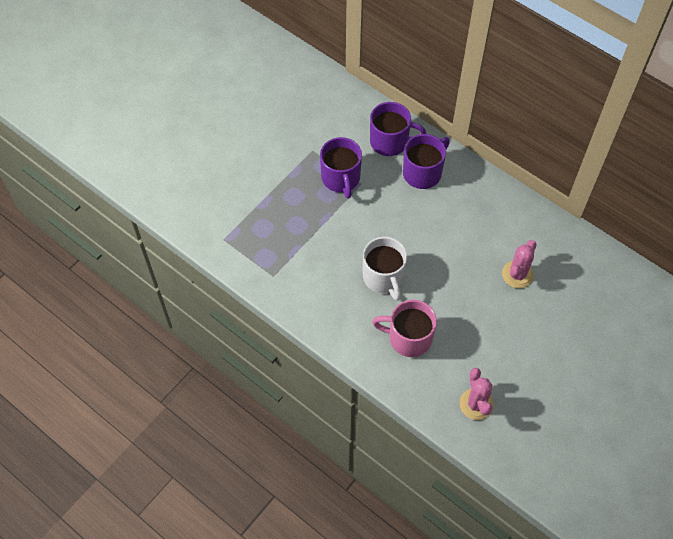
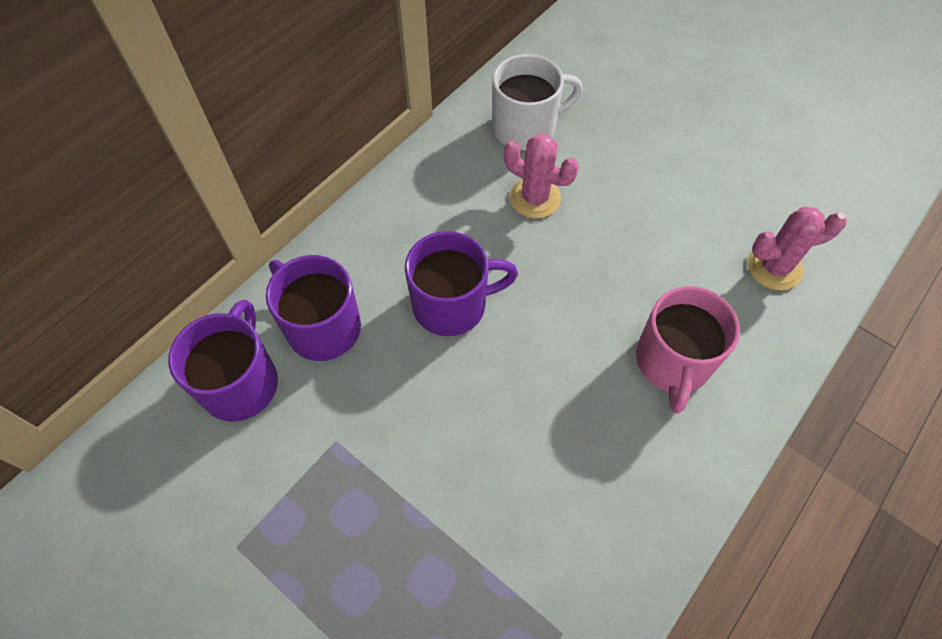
camera: 90 degrees left, 0 degrees up
(341, 178) = (319, 482): purple mug -> purple mug (452, 305)
(383, 277) = (552, 402): white mug -> white mug (525, 128)

